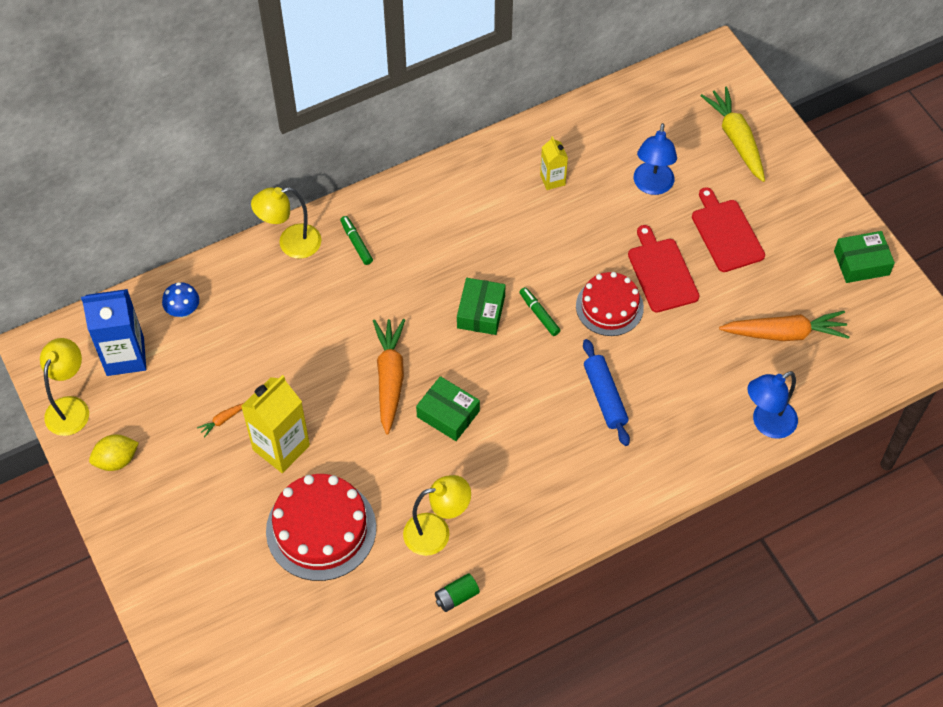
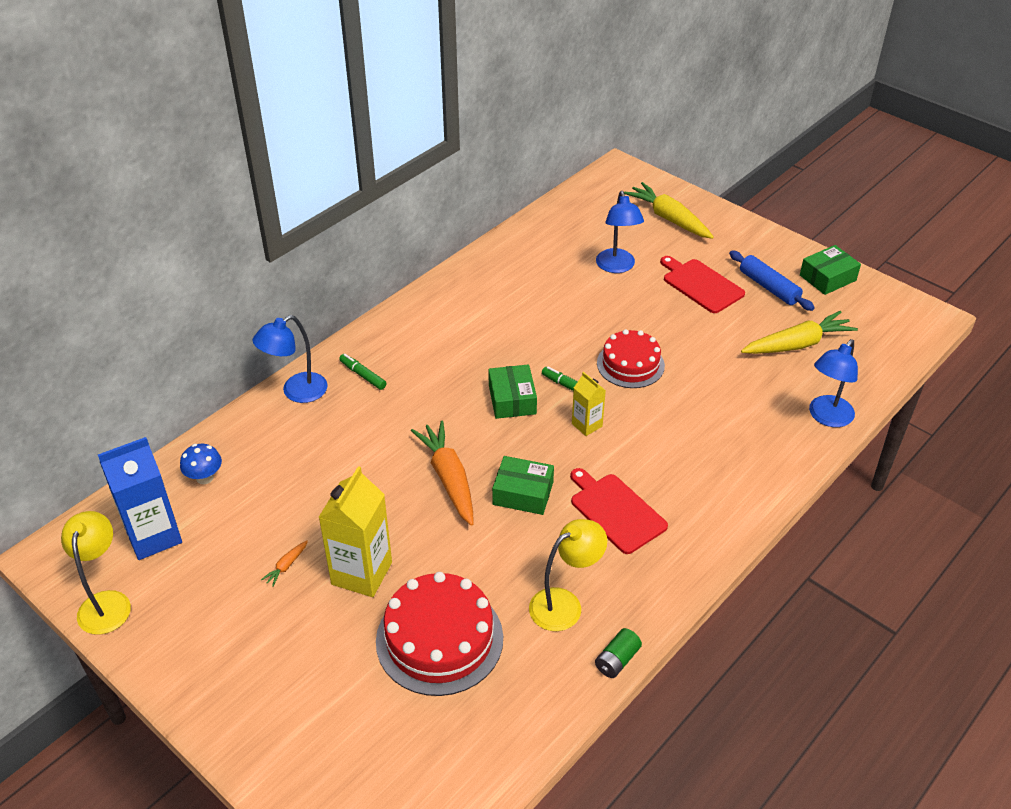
camera: 20 degrees left, 15 degrees down
(116, 460) = (178, 640): yellow lemon -> none
(291, 244) = (296, 392): yellow lamp -> blue lamp
(552, 180) = (526, 283): yellow carton -> yellow carton (587, 425)
(605, 396) = (667, 436): blue rolling pin -> blue rolling pin (769, 287)
(661, 272) = (662, 327): red cutting board -> red cutting board (615, 511)
(784, 333) = (797, 344): orange carrot -> yellow carrot

